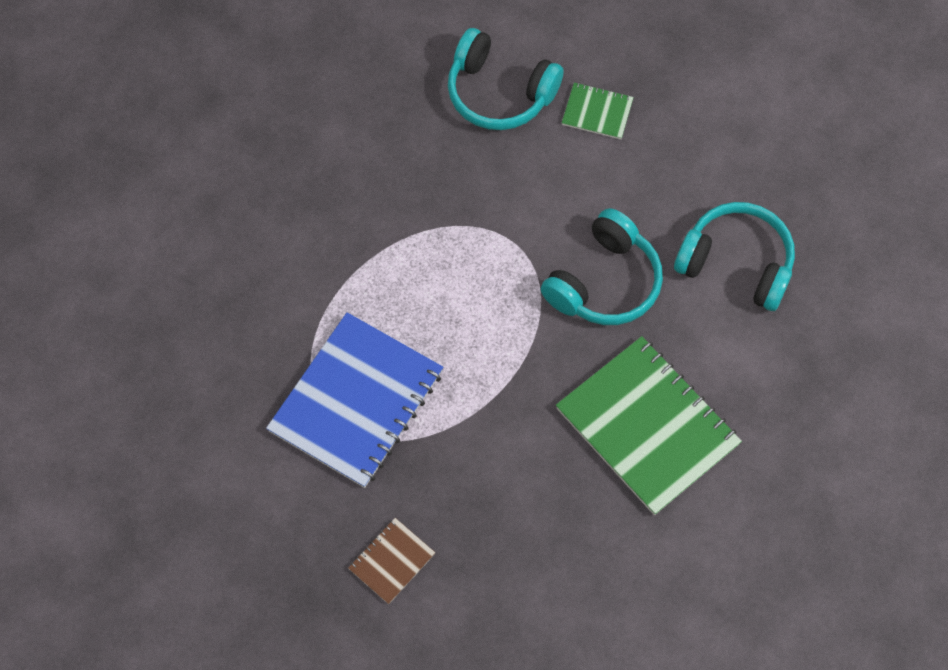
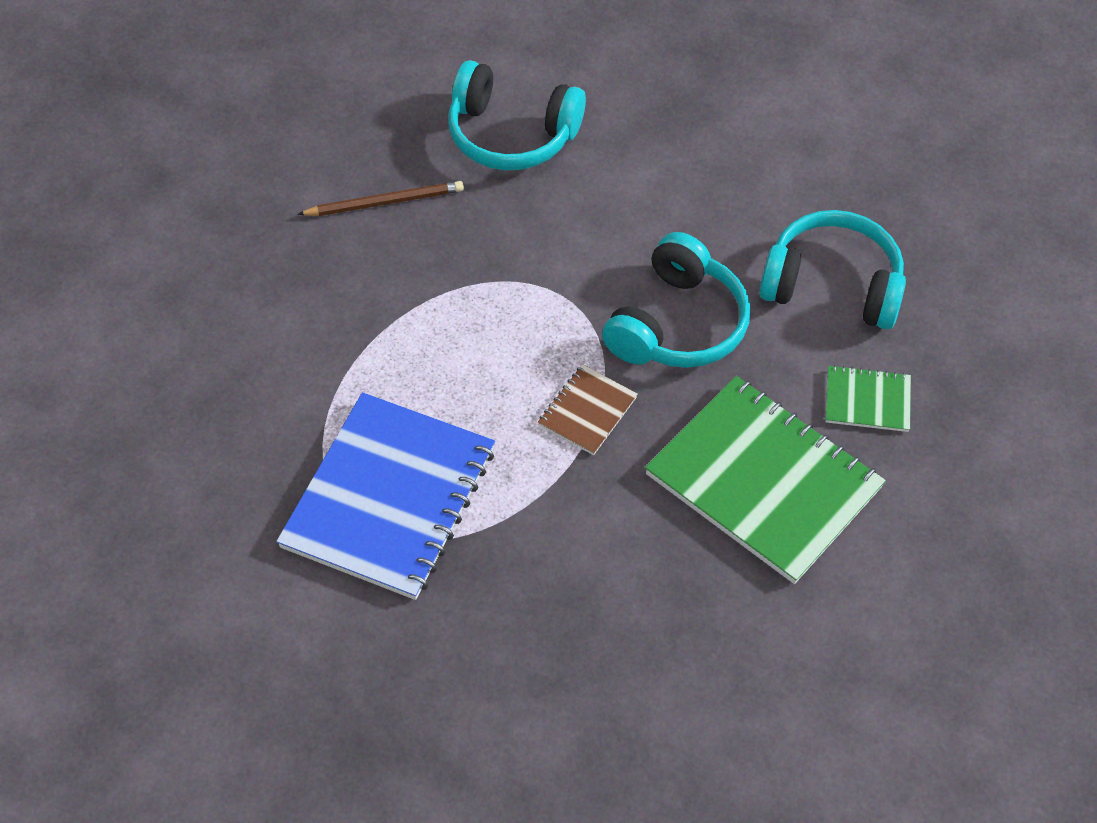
camera: 10 degrees left, 10 degrees down
(388, 143) = (385, 202): none -> brown pencil
(392, 561) = (465, 686): brown notebook -> brown notebook (587, 411)
(597, 112) = (632, 143): green notebook -> green notebook (867, 400)

